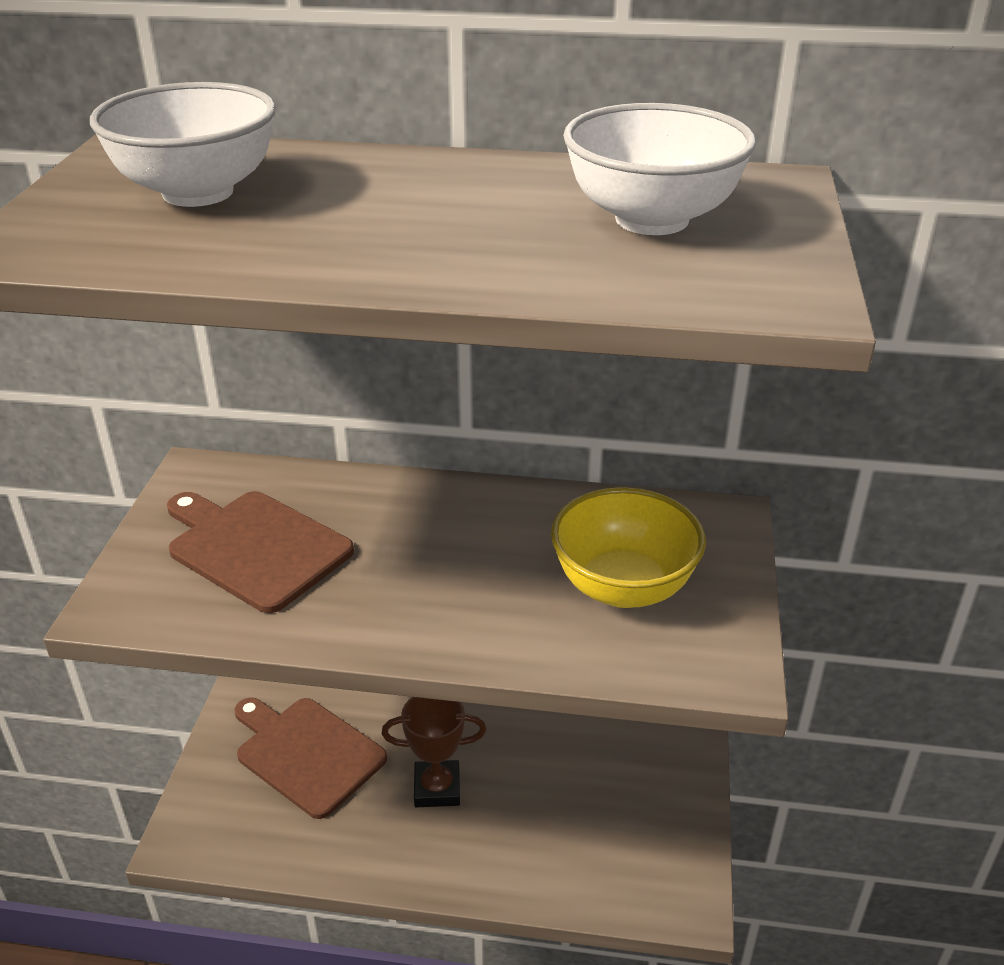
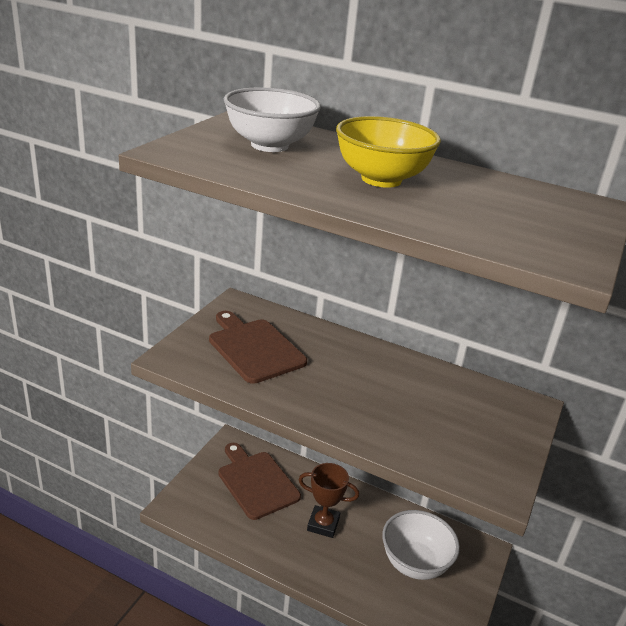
camera: 15 degrees right, 5 degrees down
(623, 587) = (453, 425): yellow bowl -> yellow bowl (381, 179)
(651, 220) = (510, 208): white bowl -> white bowl (414, 563)

